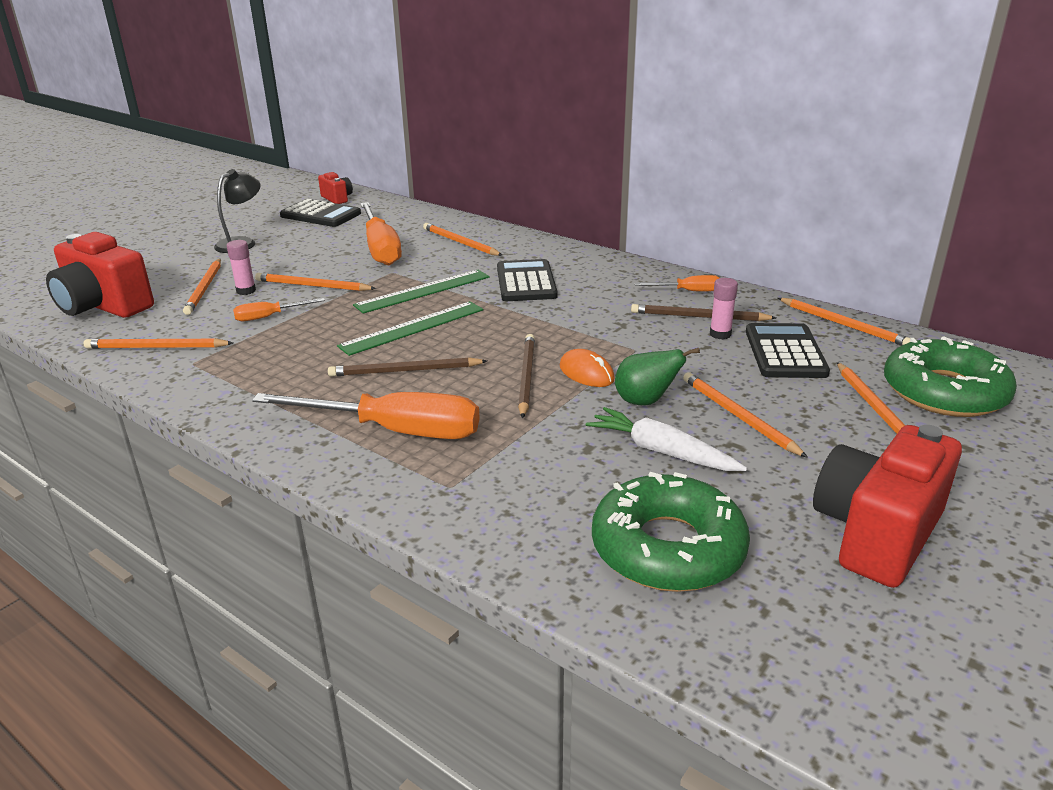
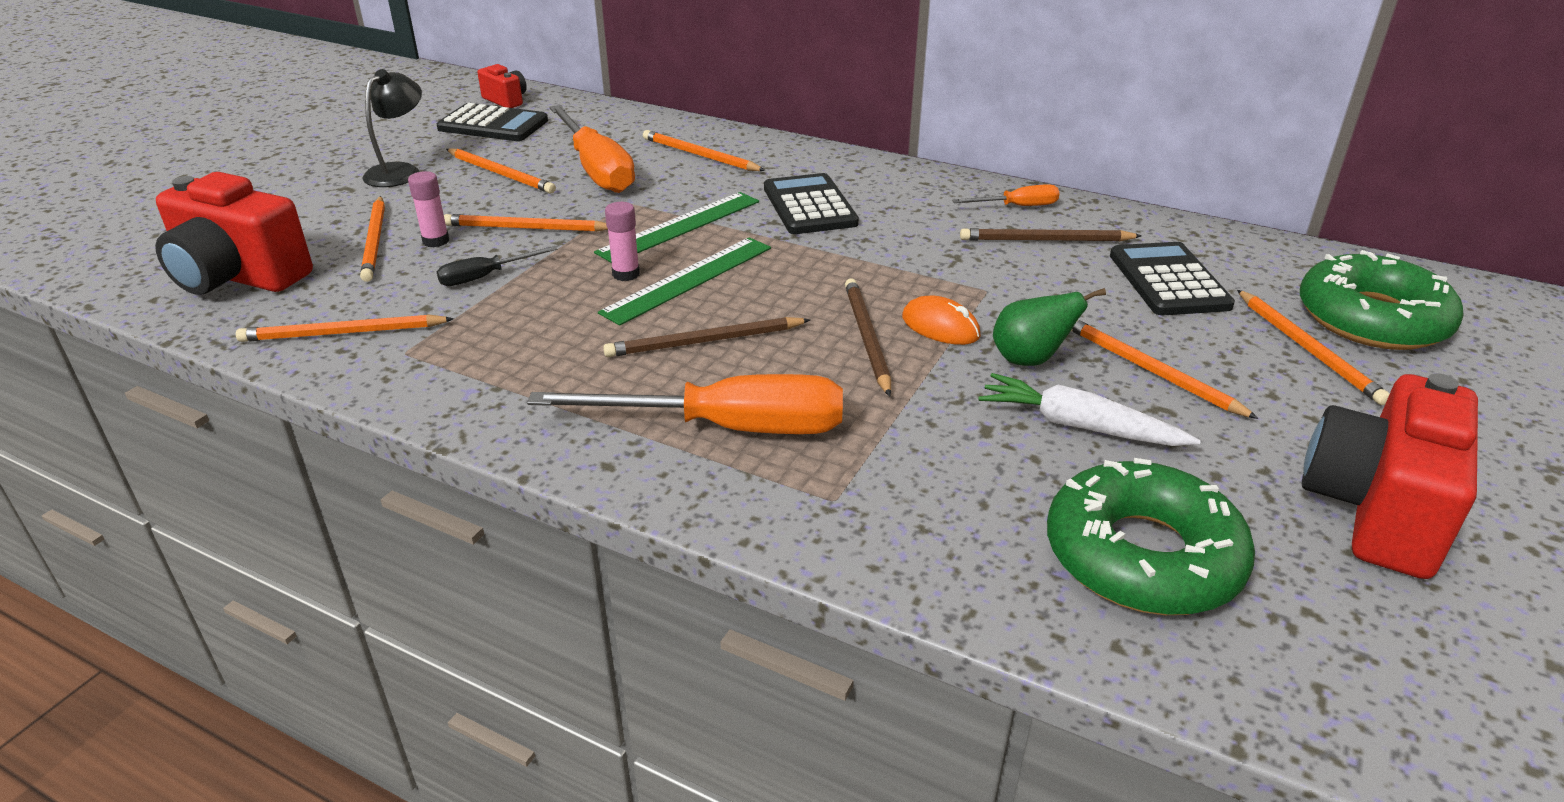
camera: 10 degrees left, 5 degrees up
(269, 317) = (485, 277): orange screwdriver -> black screwdriver
(720, 334) = (1081, 262): pink glue stick -> pink glue stick (626, 274)
(843, 325) = (1220, 239): orange pencil -> orange pencil (501, 174)

